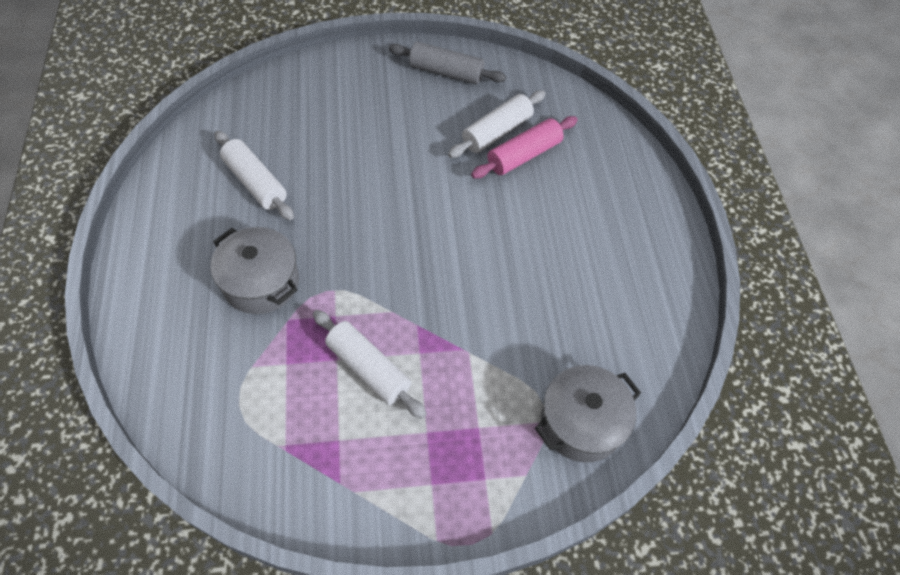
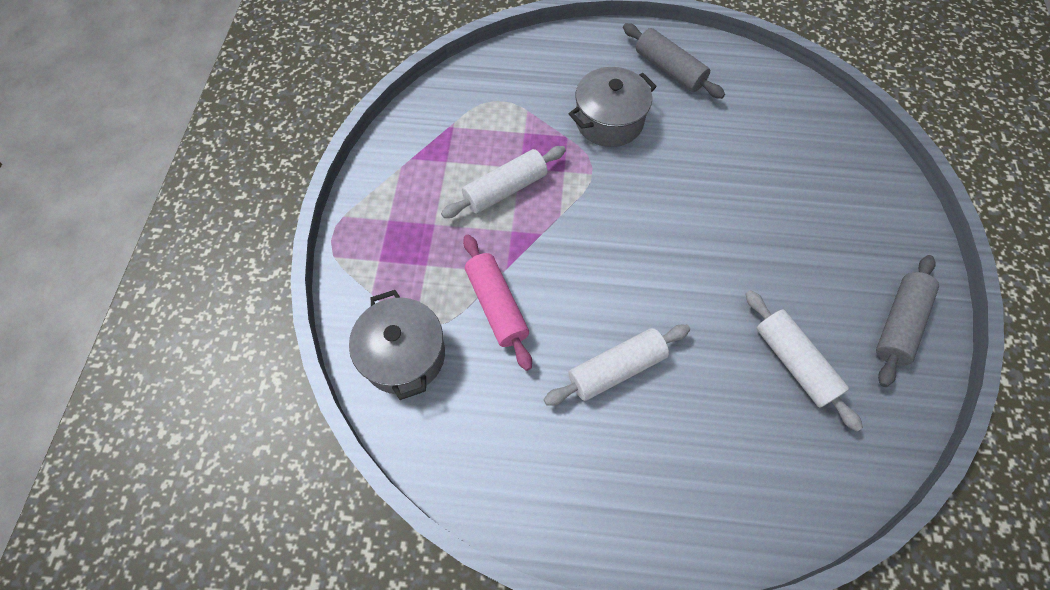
camera: 105 degrees right, 5 degrees up
(181, 233) = (669, 69): none -> grey rolling pin
(255, 182) = (725, 123): white rolling pin -> white rolling pin (616, 369)
(524, 155) = (754, 386): pink rolling pin -> pink rolling pin (496, 306)

